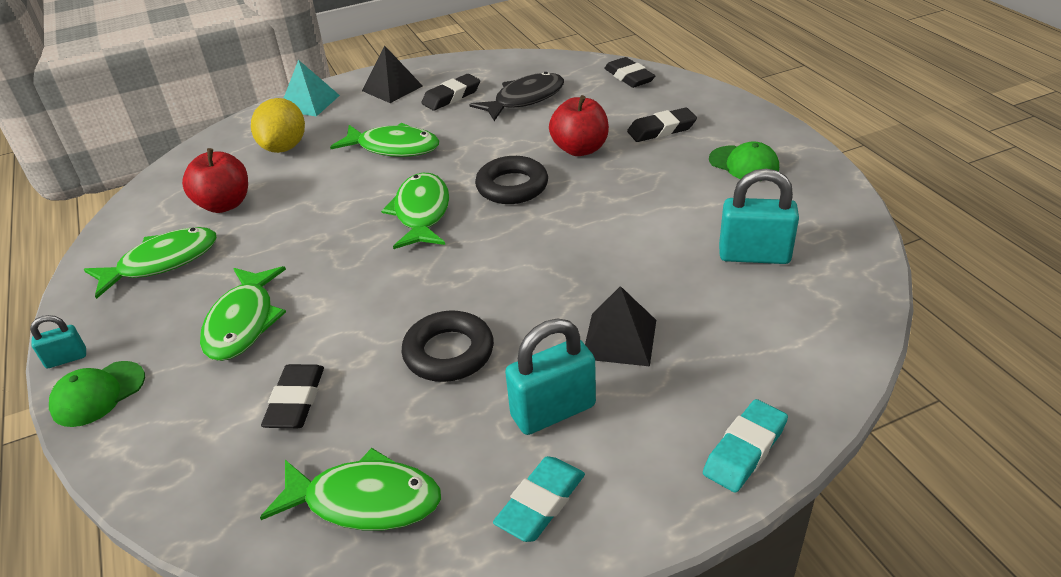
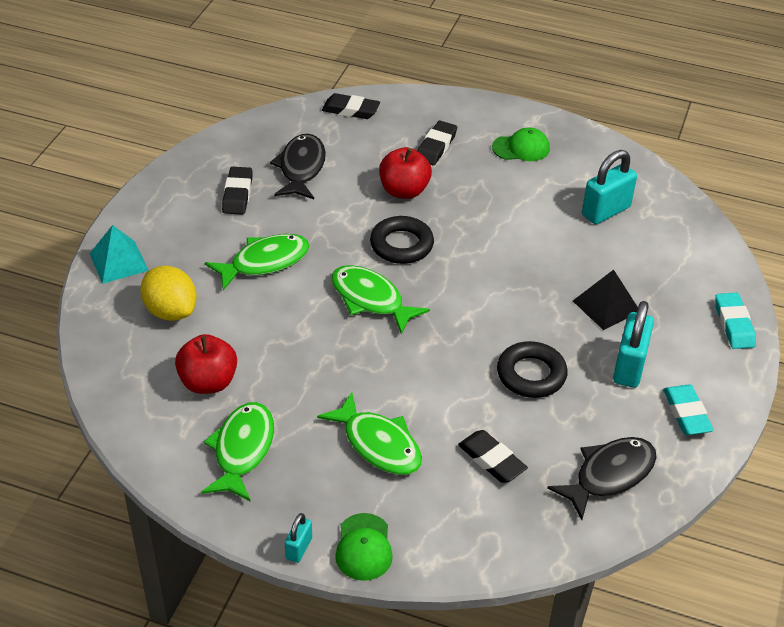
camera: 50 degrees left, 5 degrees up
(365, 501) = (609, 475): green fish -> black fish
(392, 88) = (172, 211): black pyramid -> none

